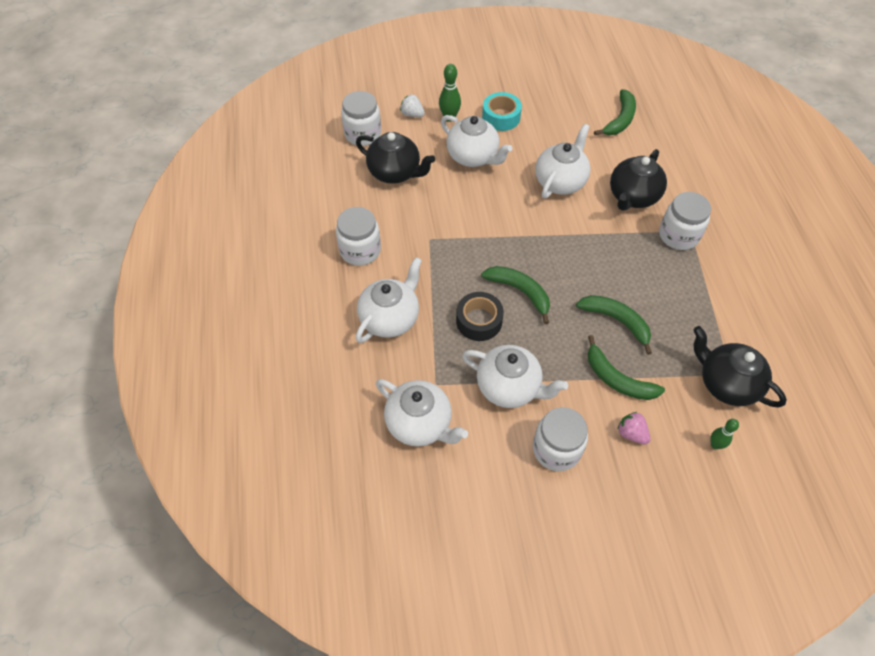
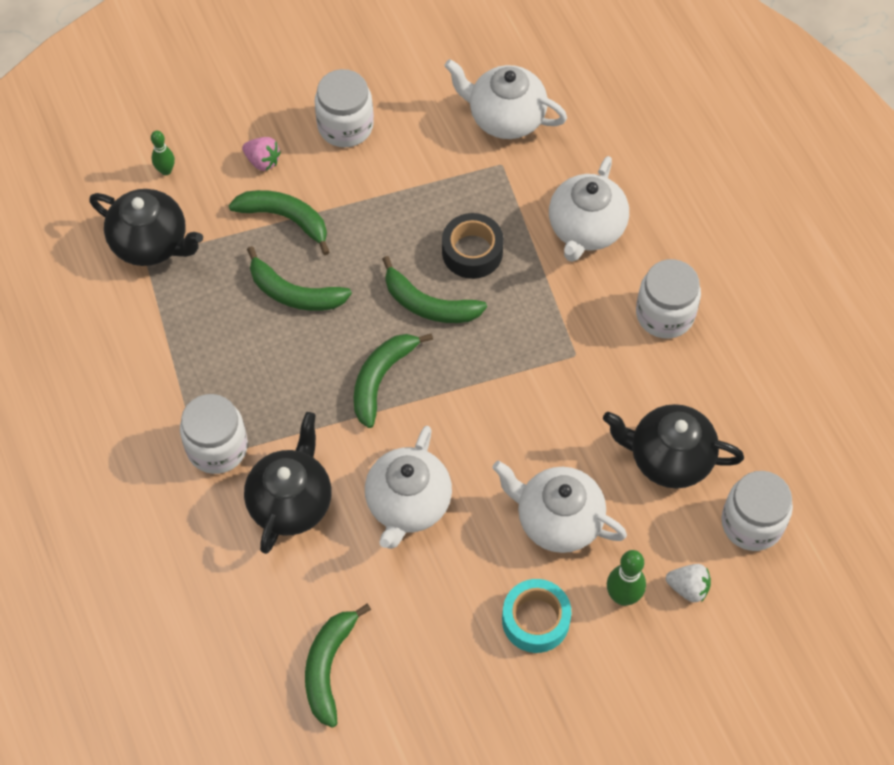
camera: 165 degrees right, 5 degrees up
(509, 387) = (413, 180): white teapot -> none
(563, 252) = (381, 379): none -> green banana

